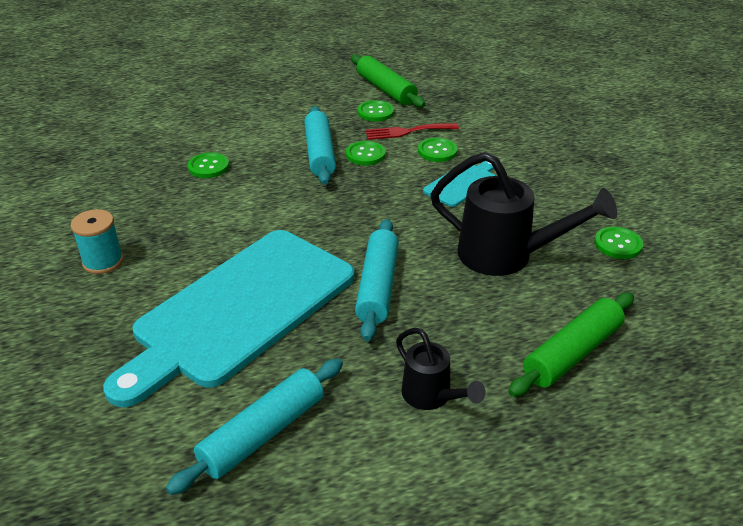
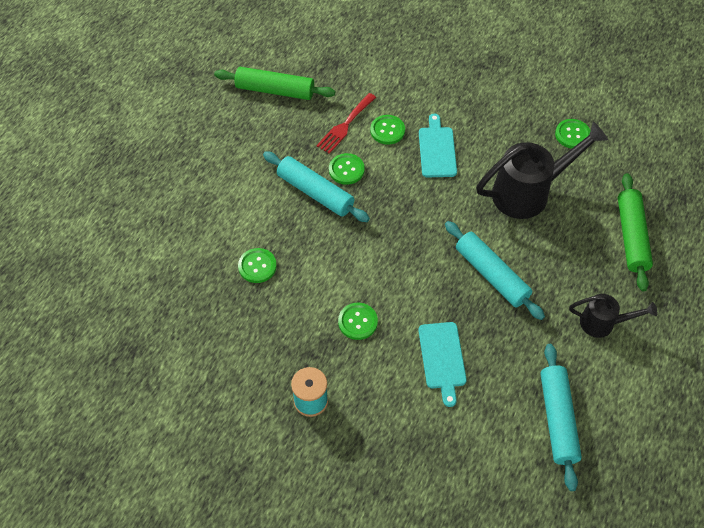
camera: 45 degrees left, 20 degrees up
(240, 310) = (442, 358): turquoise cutting board -> turquoise cutting board, size x0.42
(375, 112) = (299, 121): green button -> green button (357, 322)

